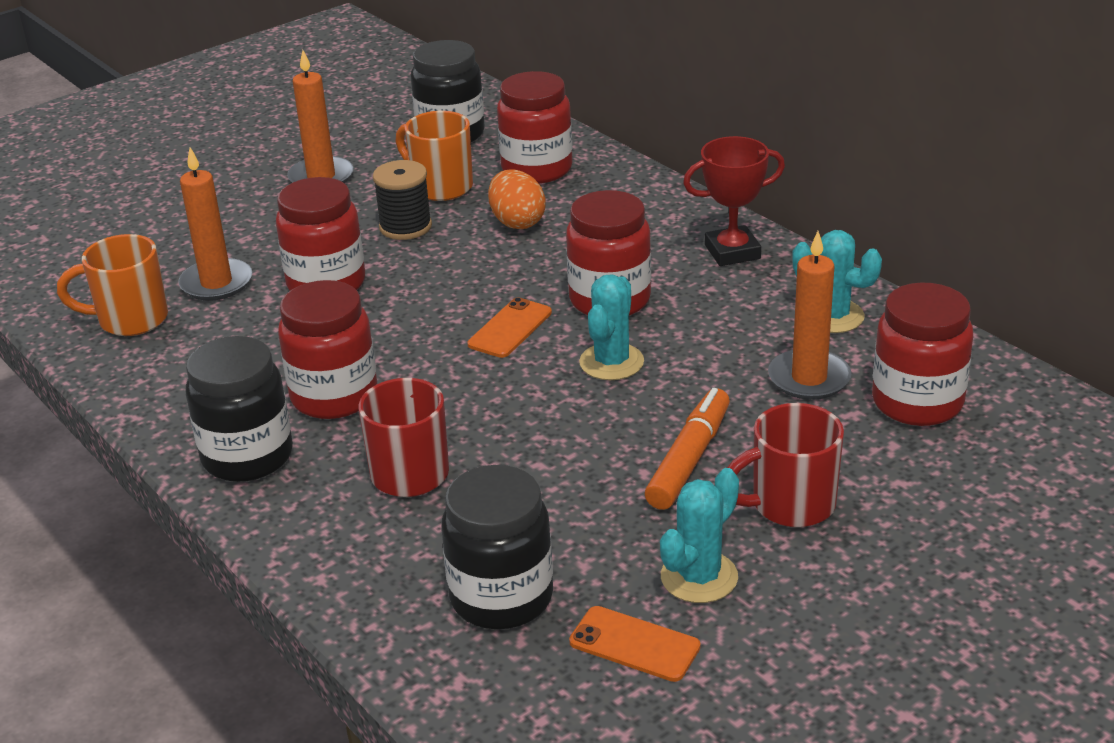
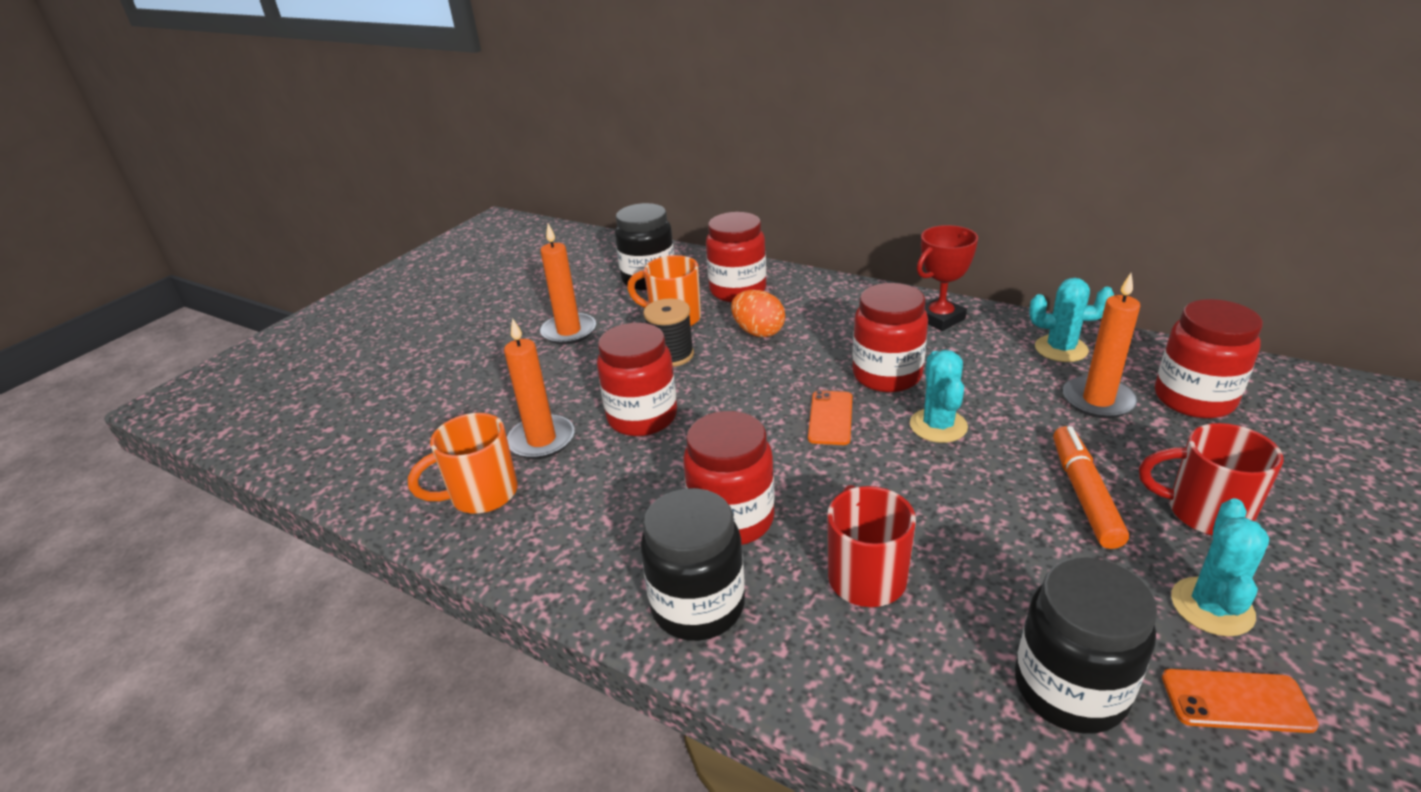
camera: 20 degrees left, 0 degrees up
(790, 505) = (1204, 513): red mug -> red mug turned 60 degrees clockwise

